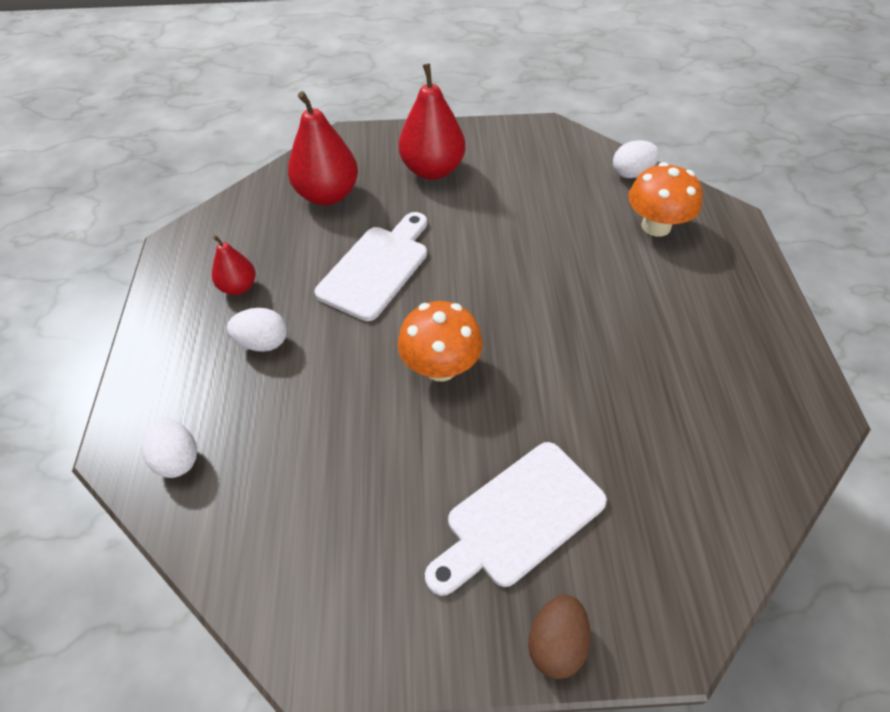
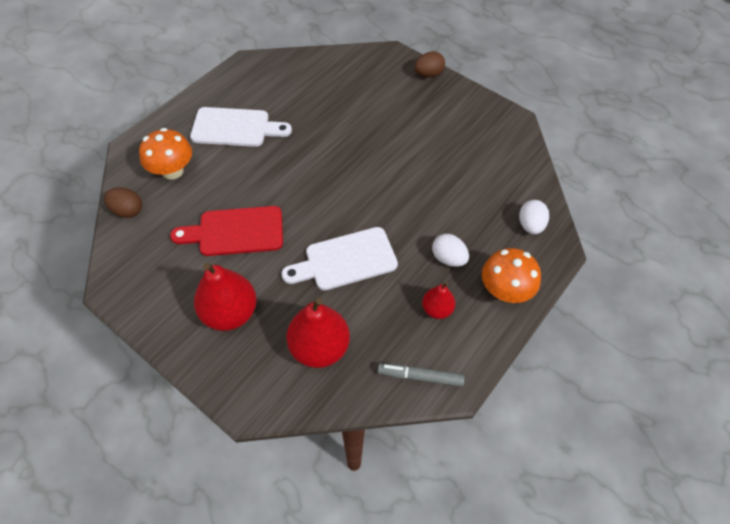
camera: 140 degrees left, 5 degrees up
(215, 229) = (420, 377): none -> grey marker
(440, 367) = (370, 181): orange mushroom -> orange mushroom (505, 290)
(514, 221) = (235, 232): none -> red cutting board
(519, 518) = (402, 109): white cutting board -> white cutting board (235, 128)
(632, 173) = (128, 211): white egg -> brown egg

